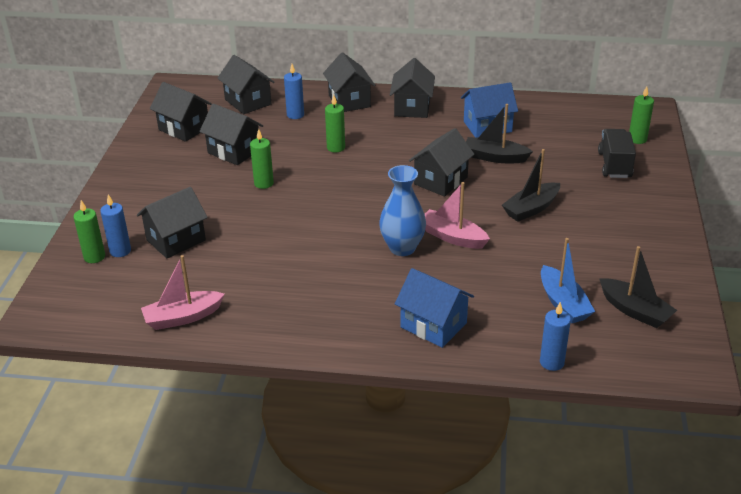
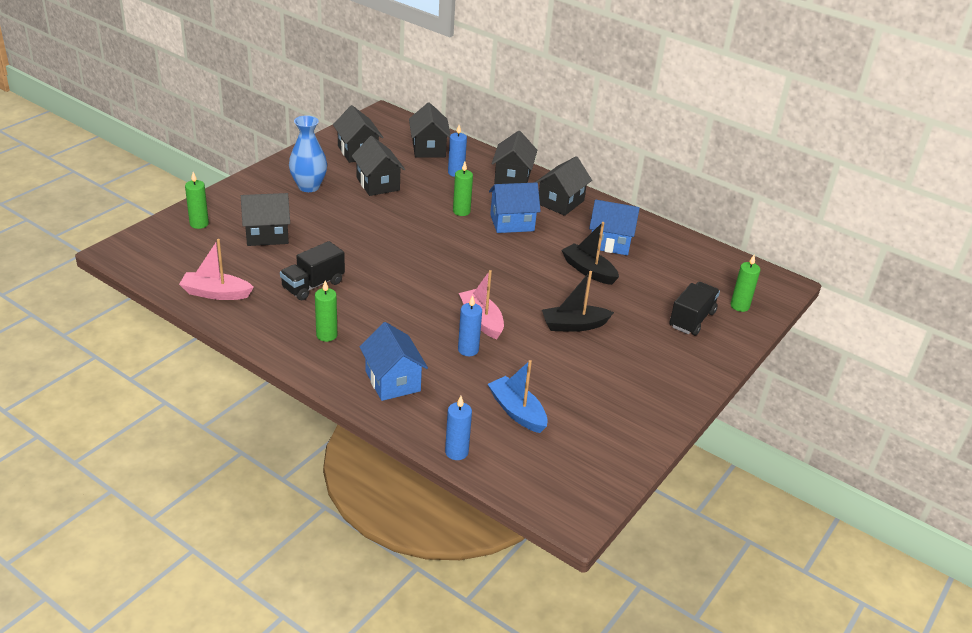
camera: 25 degrees right, 0 degrees up
(120, 251) = (220, 227): blue candle -> blue candle (468, 350)
(264, 183) = (375, 218): green candle -> green candle (326, 335)
(270, 269) = (313, 285): none -> black truck
(390, 141) = (512, 223): none -> blue house
(402, 248) = (431, 312): blue vase -> blue vase (308, 186)
(440, 181) = (520, 271): black house -> none
(563, 303) = (517, 412): blue boat -> blue boat turned 135 degrees clockwise
(635, 311) = (573, 445): black boat -> none

